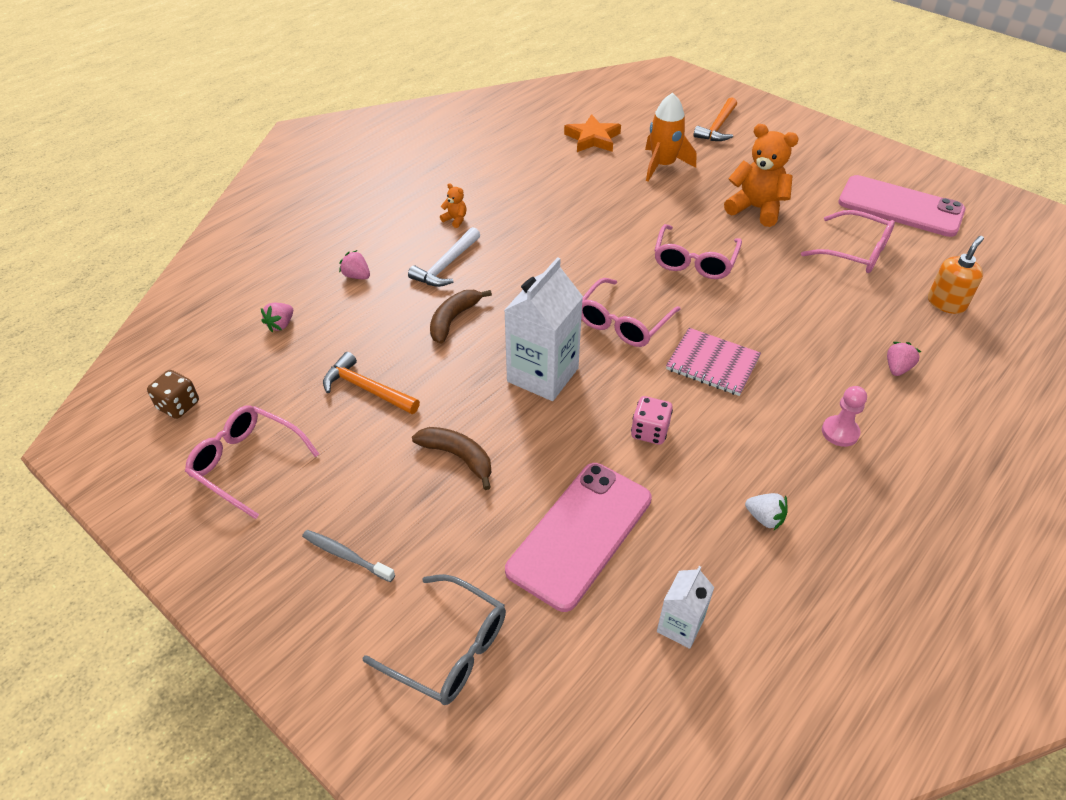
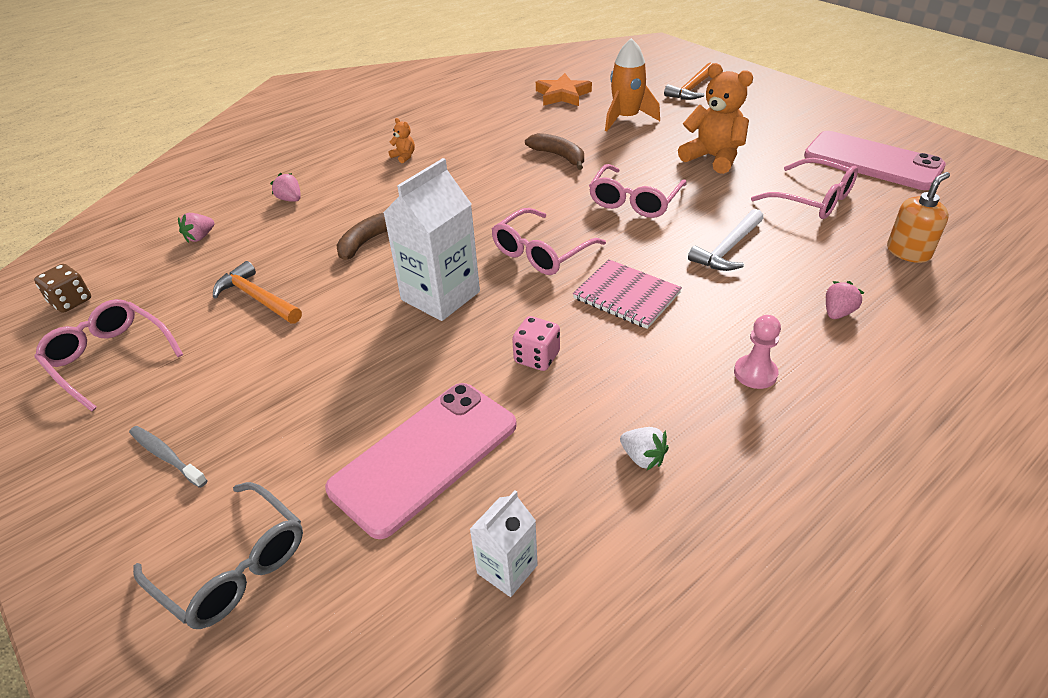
camera: 10 degrees right, 5 degrees down
(446, 265) = (380, 194): white hammer -> white hammer (728, 249)
(458, 457) = (323, 368): brown banana -> brown banana (559, 156)

